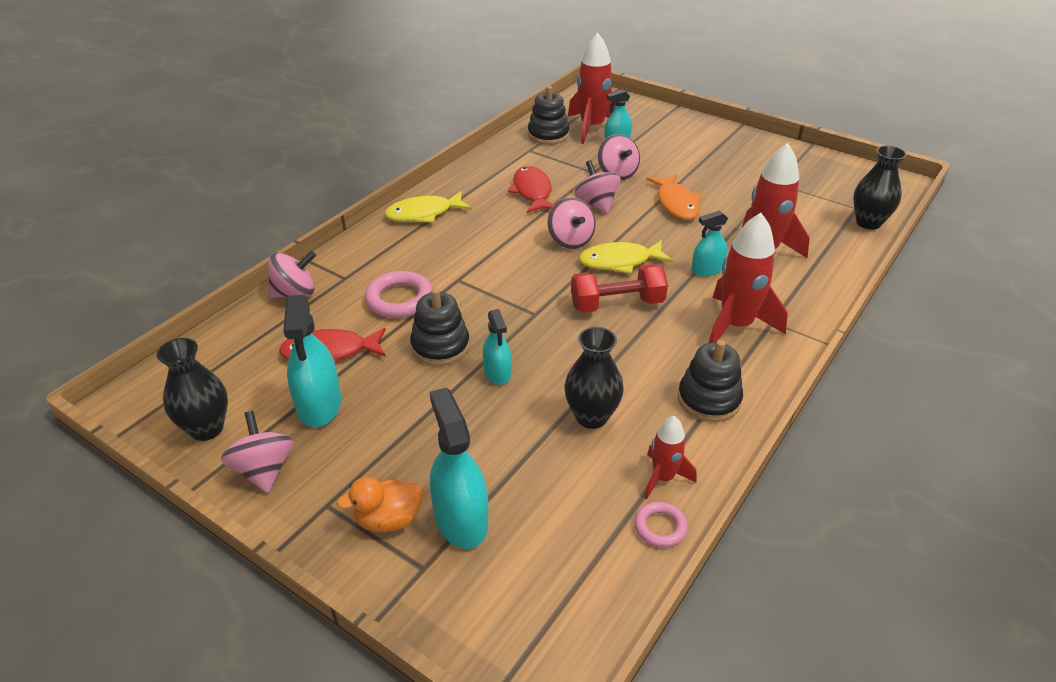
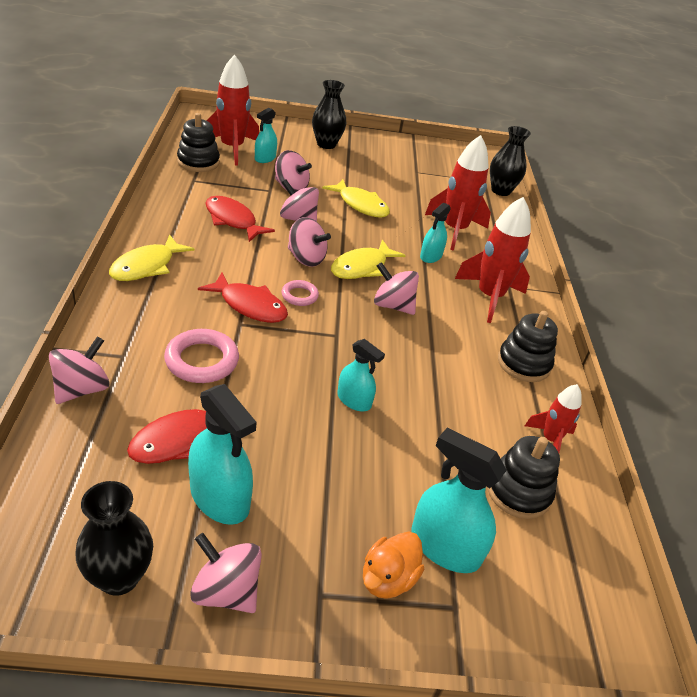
camera: 40 degrees left, 0 degrees up
(440, 346) = (283, 394): black stacking toy -> black stacking toy (518, 492)
(480, 267) = (250, 305): none -> red fish
(591, 417) = (459, 410): black vase -> black vase (326, 144)
(617, 304) = (393, 305): red dumbbell -> pink spinning top
(660, 527) = (582, 480): pink ring -> pink ring (299, 296)
(676, 204) = (361, 205): orange fish -> yellow fish

